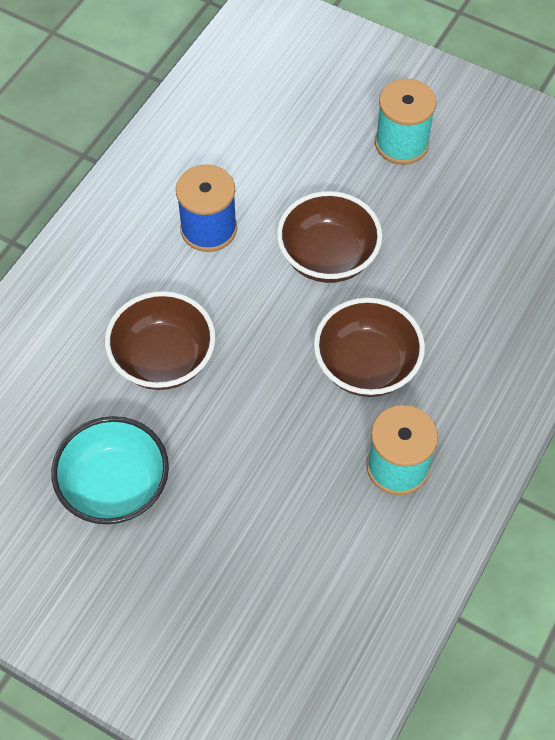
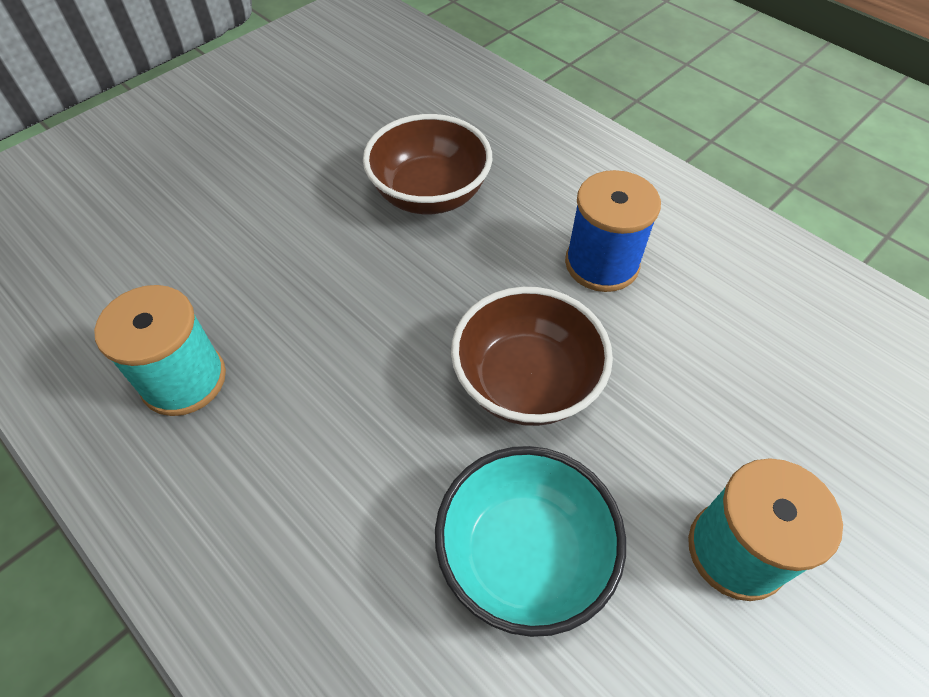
camera: 105 degrees right, 5 degrees down
(115, 487) = (301, 139): turquoise bowl -> turquoise bowl (524, 555)
(366, 366) = (339, 383): brown bowl -> none

